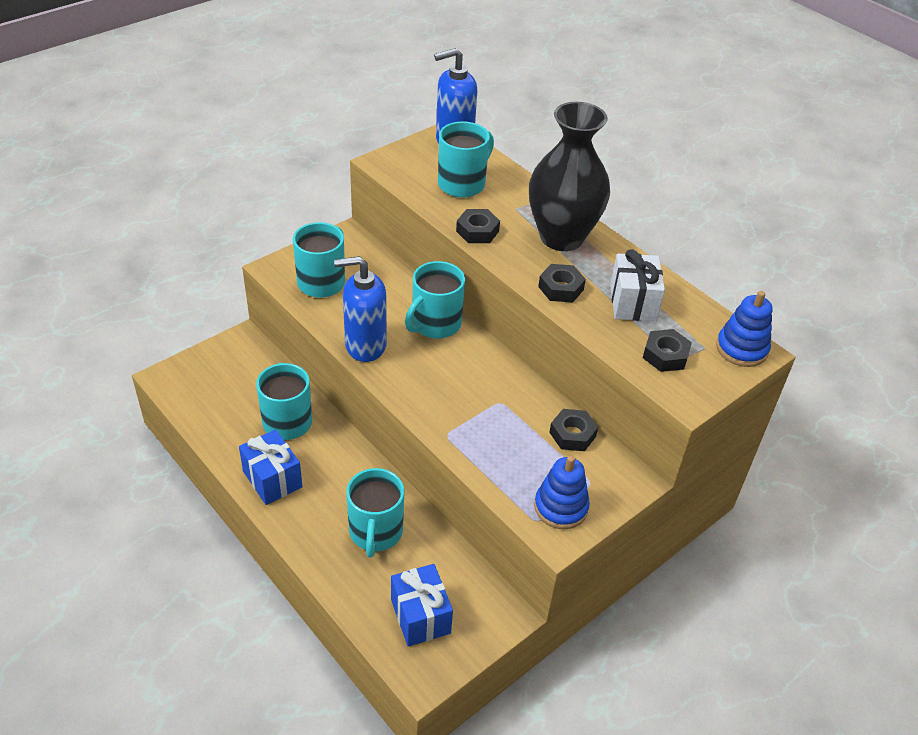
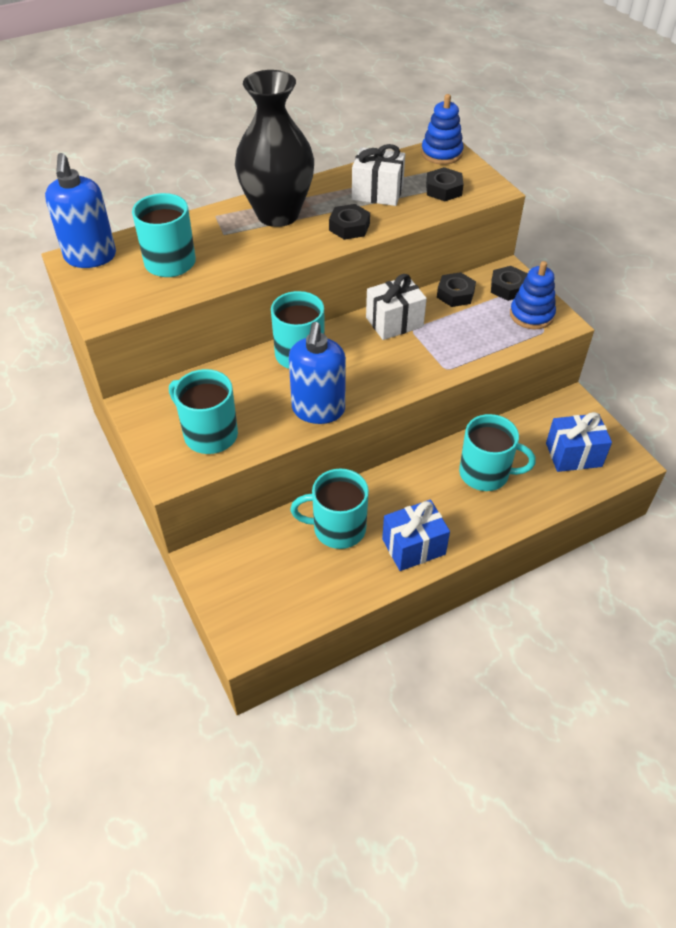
camera: 75 degrees left, 5 degrees up
(477, 231) = (251, 263): black nut -> black nut (508, 288)
(507, 387) = (394, 322): none -> white gift

